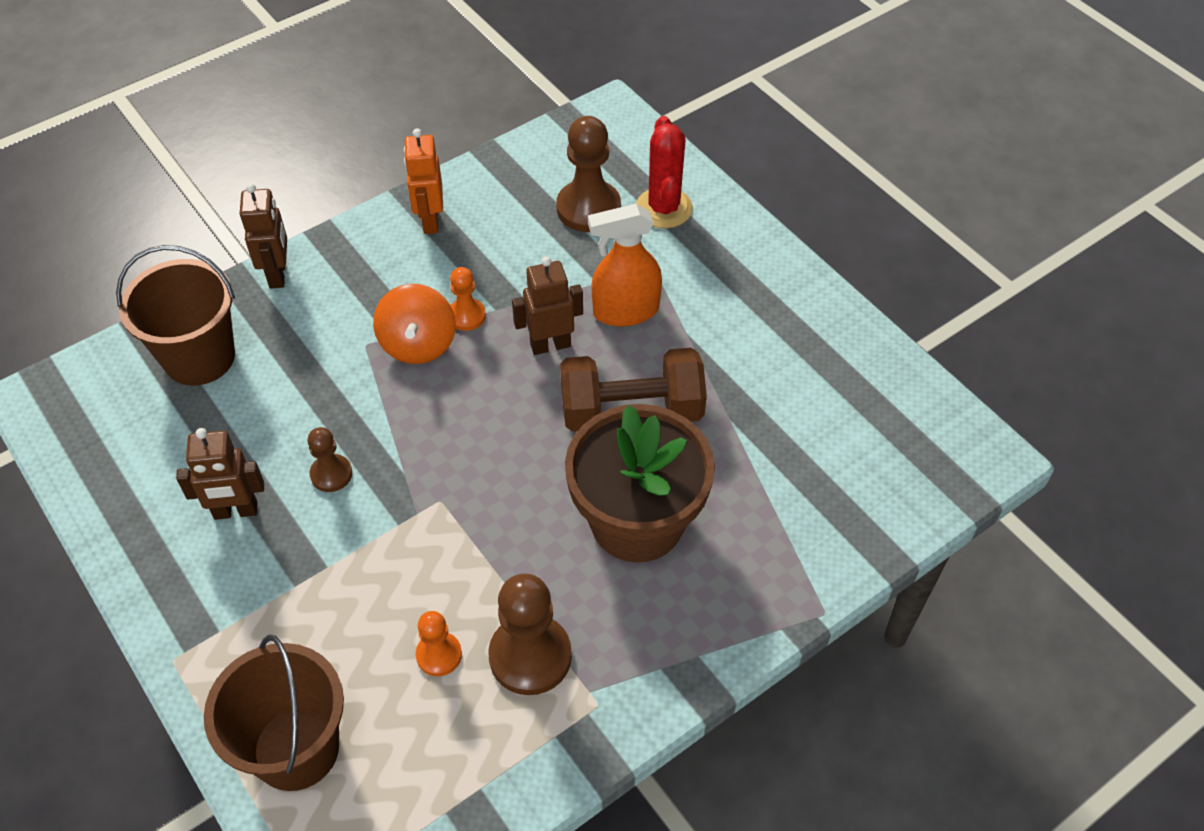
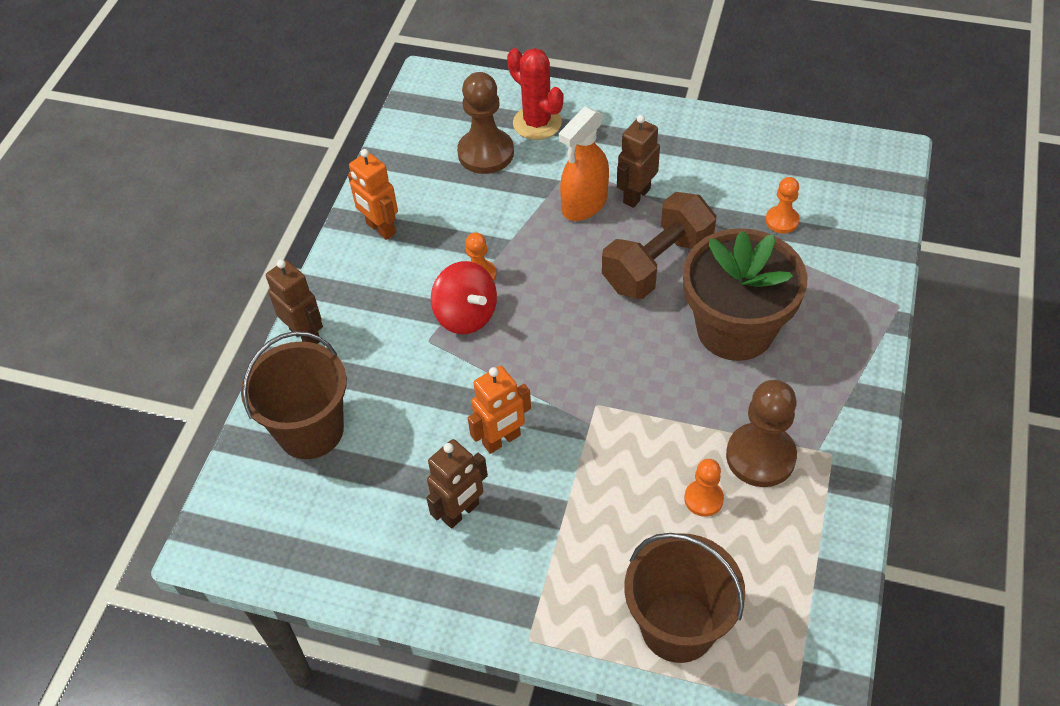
camera: 35 degrees left, 0 degrees up
(331, 474) = (502, 440): brown pawn -> orange robot
(418, 344) = (466, 315): orange spinning top -> red spinning top
(550, 345) = (558, 257): brown robot -> brown robot (636, 195)
(796, 449) = (782, 221): none -> orange pawn

